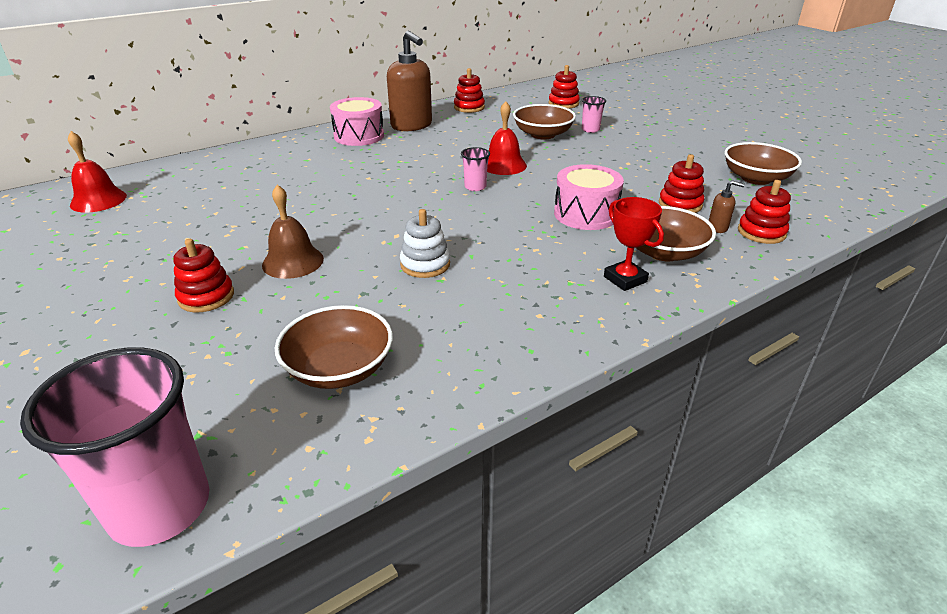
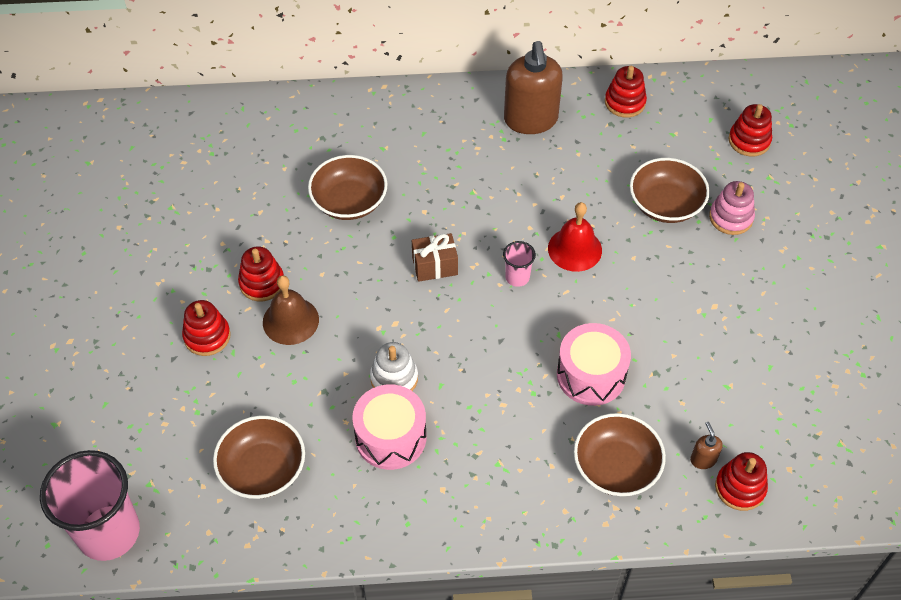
camera: 30 degrees right, 20 degrees up
(98, 200) = (171, 144): red bell -> none
(359, 136) = (460, 120): pink drum -> pink drum (390, 437)
(402, 199) = (434, 266): none -> brown gift
(590, 130) = (731, 217): pink cup -> pink stacking toy
(625, 279) = (548, 484): red trophy -> none
(680, 204) = (701, 405): red stacking toy -> red stacking toy (262, 283)
(717, 228) = (703, 459): brown soap dispenser -> brown soap dispenser turned 150 degrees counterclockwise
(756, 178) = (832, 402): brown bowl -> brown bowl (349, 201)

